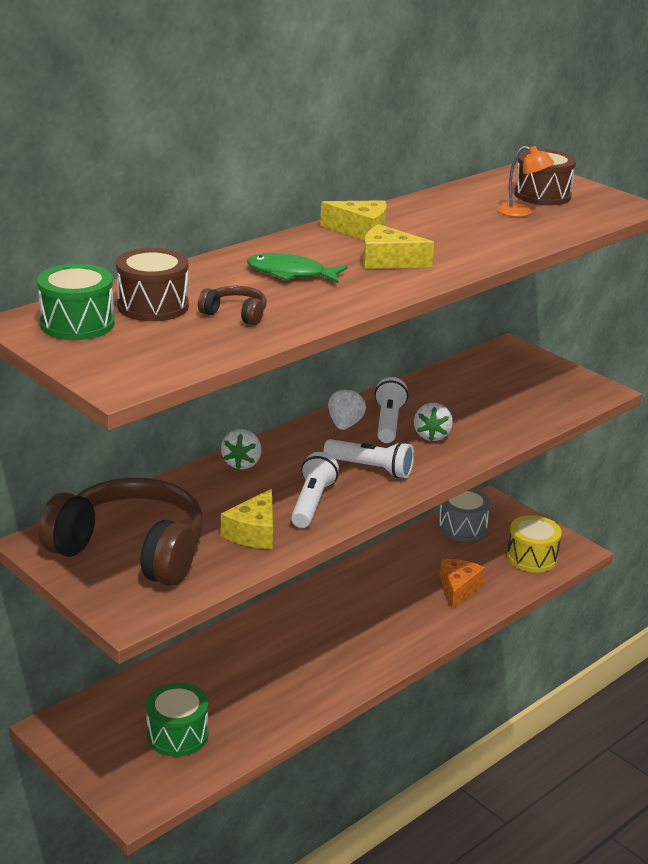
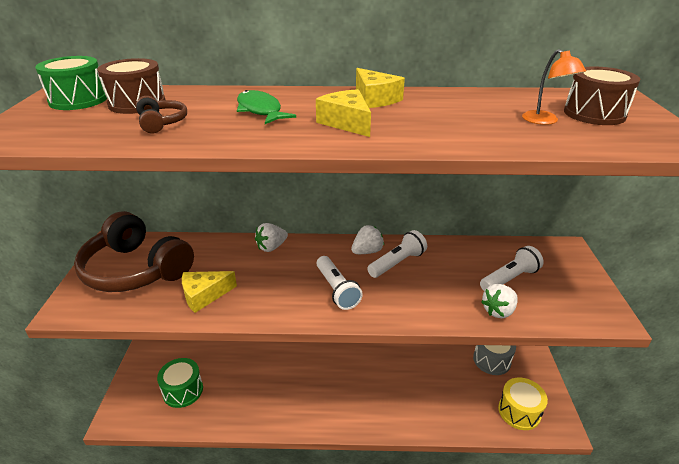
camera: 45 degrees right, 5 degrees up
(131, 550) = (136, 270): brown headphones -> brown headphones turned 150 degrees clockwise
(312, 503) = (265, 294): white flashlight -> white flashlight (509, 279)
(432, 435) = (413, 287): white strawberry -> white strawberry (498, 311)
(458, 588) = (439, 402): orange cheese -> none

